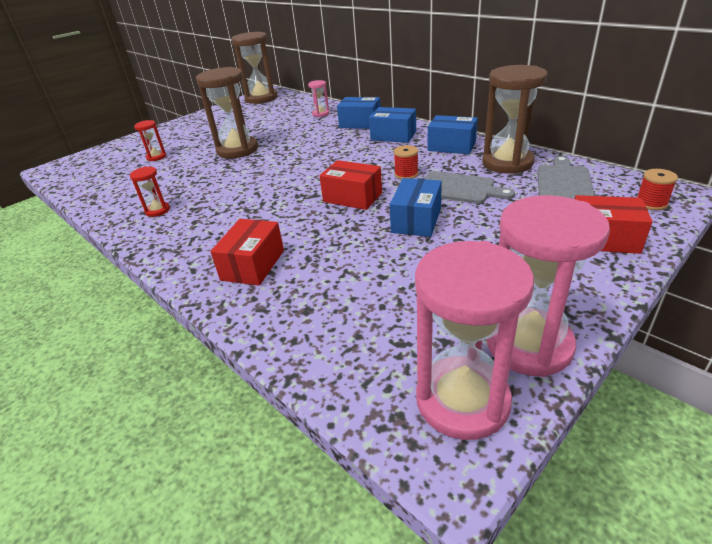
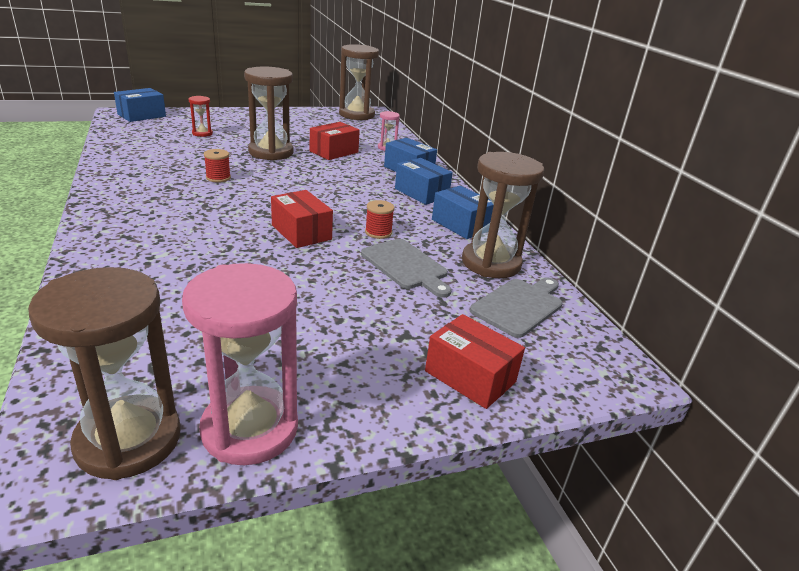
camera: 20 degrees right, 5 degrees down
(157, 211) = (141, 177): red hourglass -> none
(253, 265) = (143, 251): red box -> red box (334, 152)
(416, 220) = (323, 276): blue box -> blue box (142, 115)
(462, 400) = (128, 440): pink hourglass -> brown hourglass
(651, 203) = (580, 368): red spool -> red spool (218, 178)

